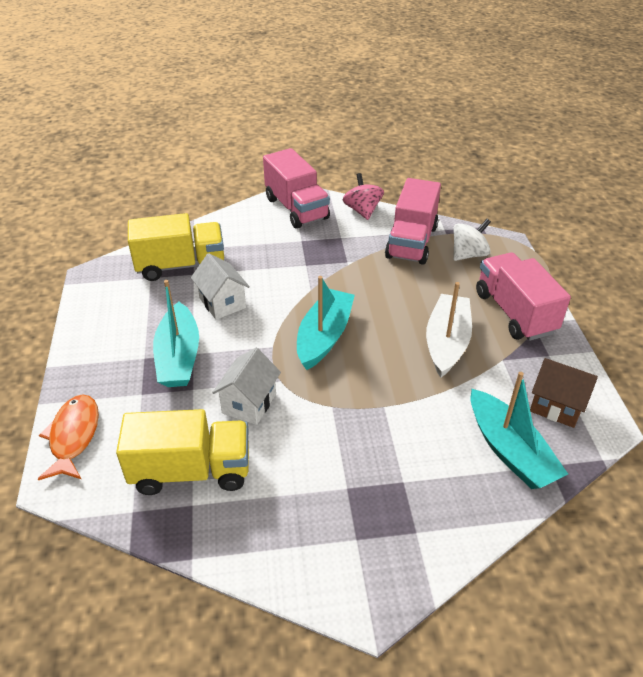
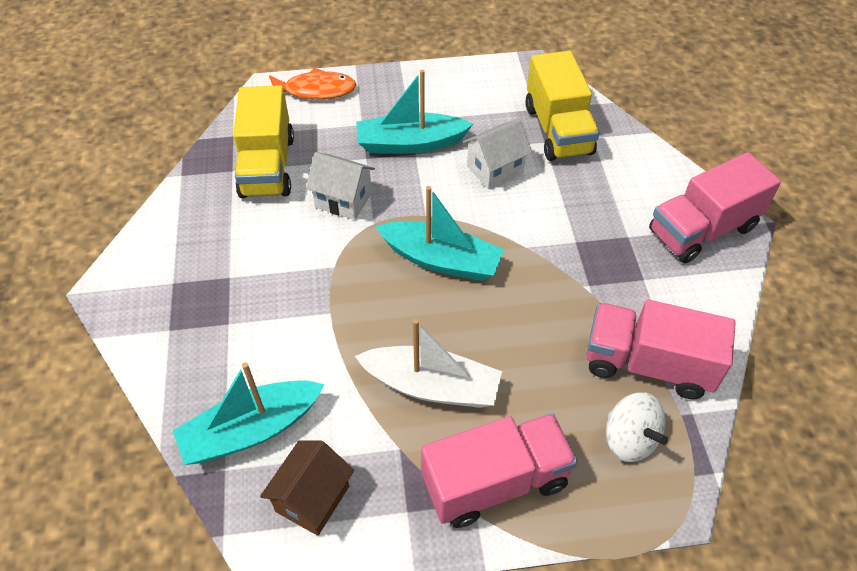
camera: 90 degrees right, 10 degrees up
(362, 211) = (717, 306): pink spinning top -> none

